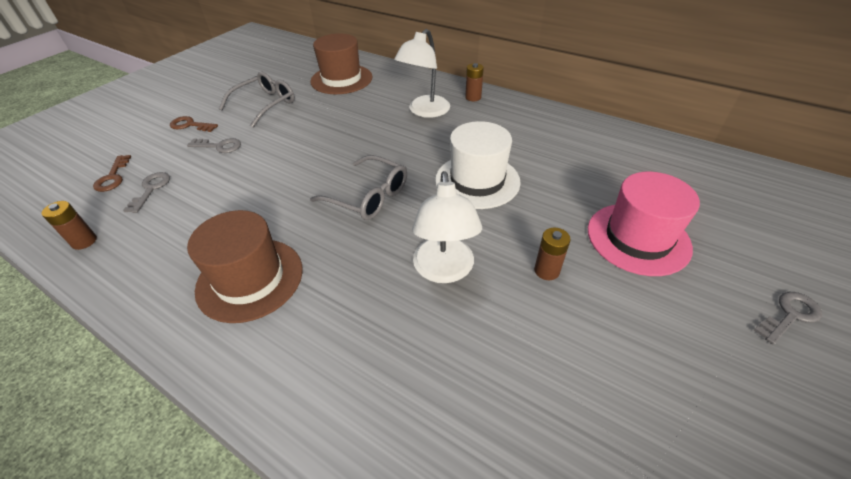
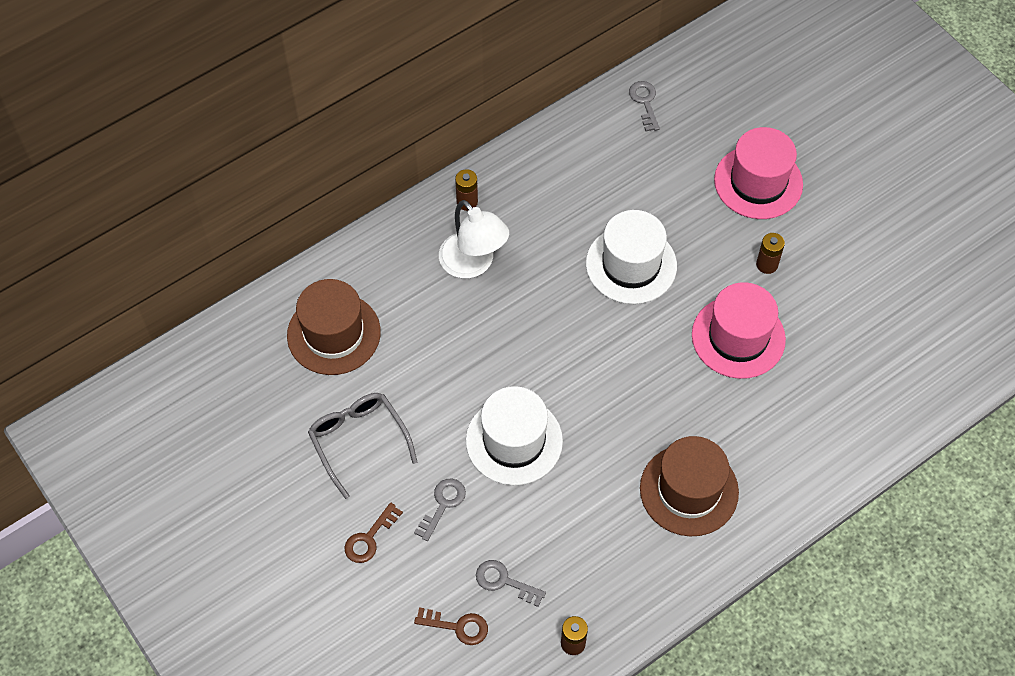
camera: 70 degrees left, 15 degrees up
(281, 163) = (514, 441): none -> white hat
(368, 196) = (613, 368): grey glasses -> none
(444, 270) = (738, 337): white lamp -> pink hat
(790, 315) = (862, 141): grey key -> grey key (645, 102)

